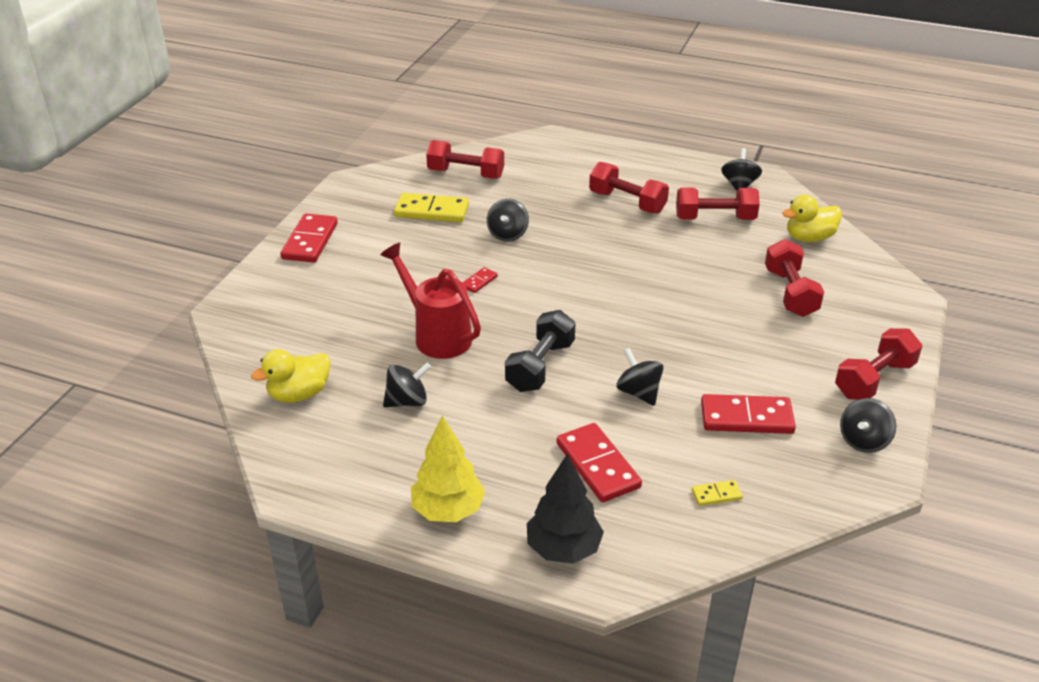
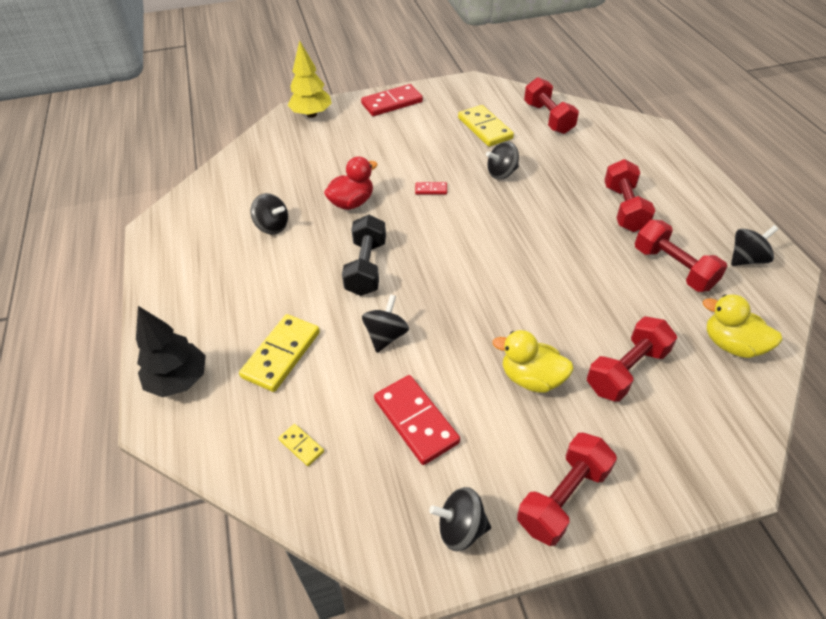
camera: 55 degrees right, 10 degrees up
(299, 394) = (241, 181): yellow duck -> yellow duck (531, 378)
(437, 335) = (352, 203): red watering can -> red duck
(448, 510) = (180, 301): yellow tree -> yellow tree (311, 114)
(540, 366) = (366, 267): black dumbbell -> black dumbbell turned 75 degrees counterclockwise
(598, 465) = (281, 354): red domino -> yellow domino
(874, 380) = (563, 497): red dumbbell -> red dumbbell turned 60 degrees counterclockwise

